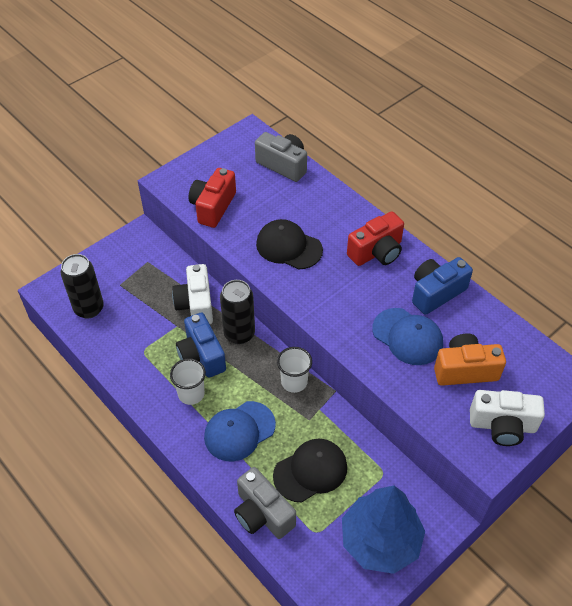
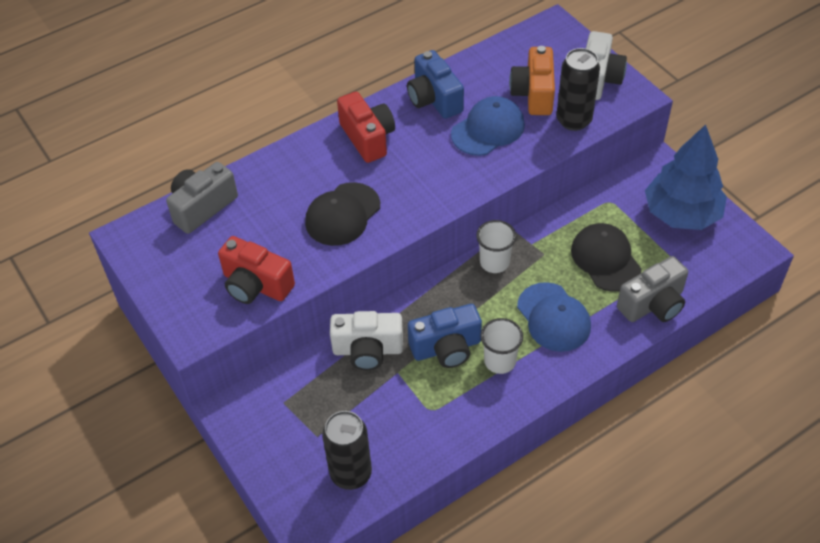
camera: 80 degrees left, 0 degrees up
(239, 334) = (420, 308): black can -> black can (574, 120)

